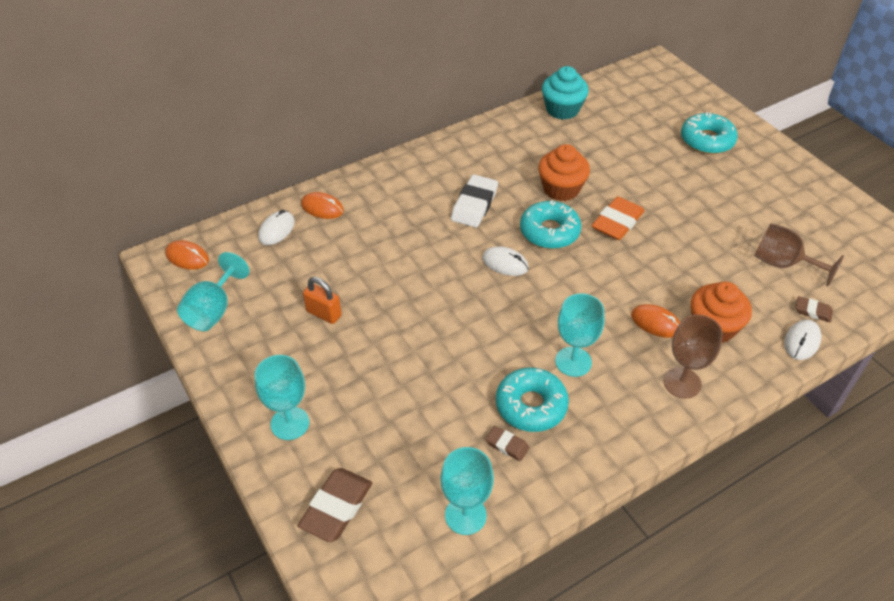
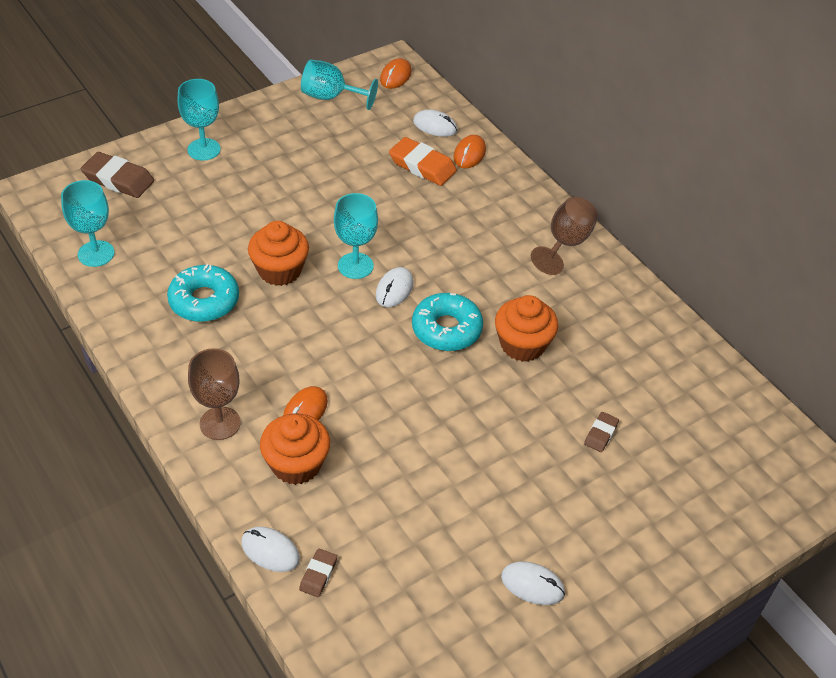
camera: 85 degrees right, 0 degrees up
(324, 313) = (325, 162): orange padlock -> none
(474, 205) = (486, 267): white eraser -> none
(485, 346) = (280, 270): none -> orange cupcake
(507, 445) = (162, 282): brown eraser -> brown eraser (601, 434)
(562, 109) = (684, 357): turquoise cupcake -> none
(573, 362) = (255, 336): turquoise goblet -> turquoise goblet (355, 266)
(617, 222) = (467, 393): orange eraser -> orange eraser (422, 166)
(707, 140) = (649, 515): turquoise donut -> none
(781, 198) = (532, 585): none -> white mouse
(783, 264) = (401, 559): brown goblet -> brown goblet (565, 244)

